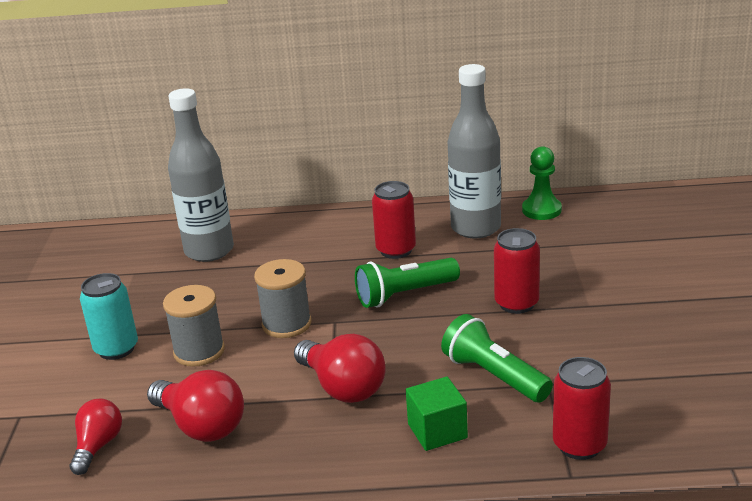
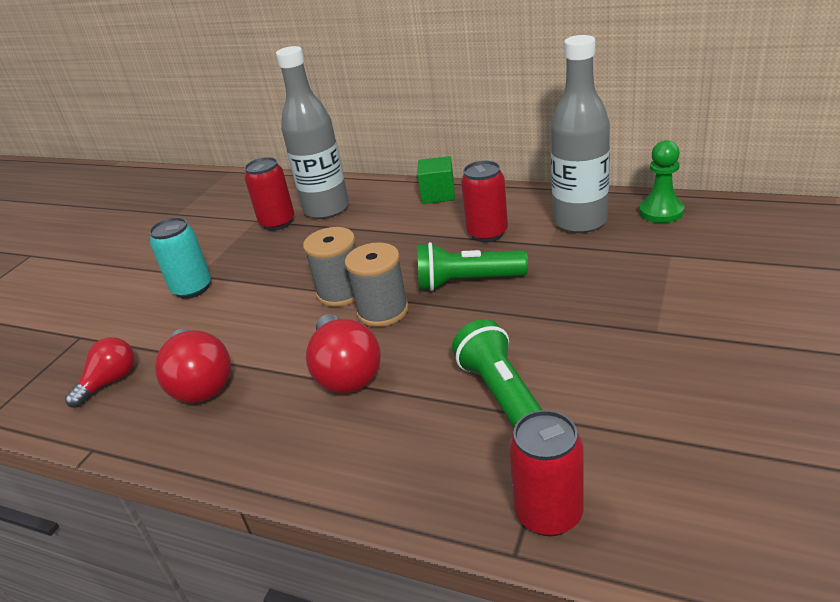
camera: 25 degrees right, 5 degrees up
(199, 351) = (252, 305): grey spool -> grey spool (382, 311)
(437, 431) = (403, 448): green cube -> green cube (438, 194)
(516, 303) = (575, 313): red can -> red can (277, 223)

